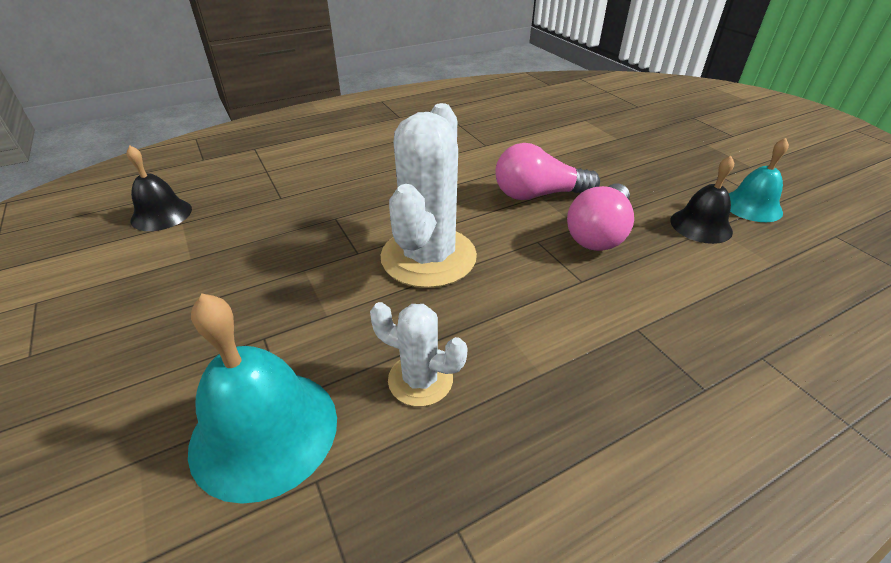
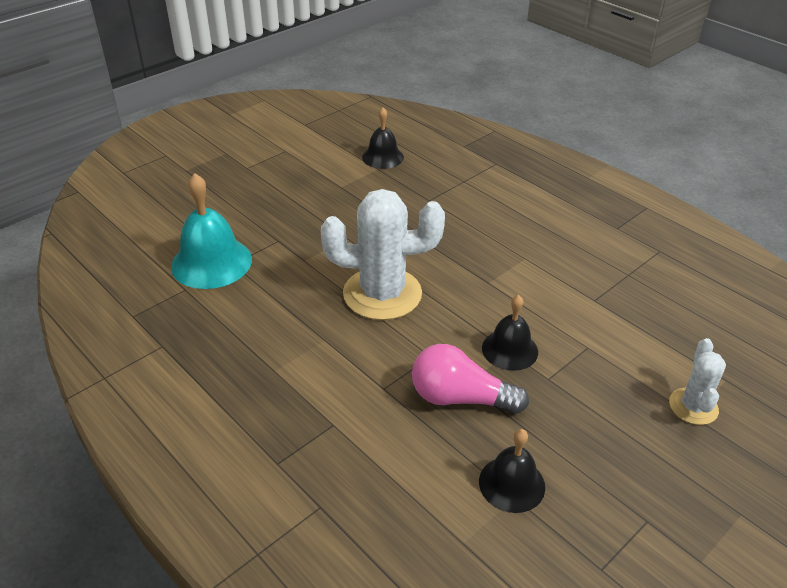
camera: 75 degrees right, 0 degrees up
(420, 380) = (257, 313): white cactus -> white cactus (693, 406)
(538, 195) = (510, 349): pink light bulb -> black bell
(752, 206) = (581, 542): turquoise bell -> none

